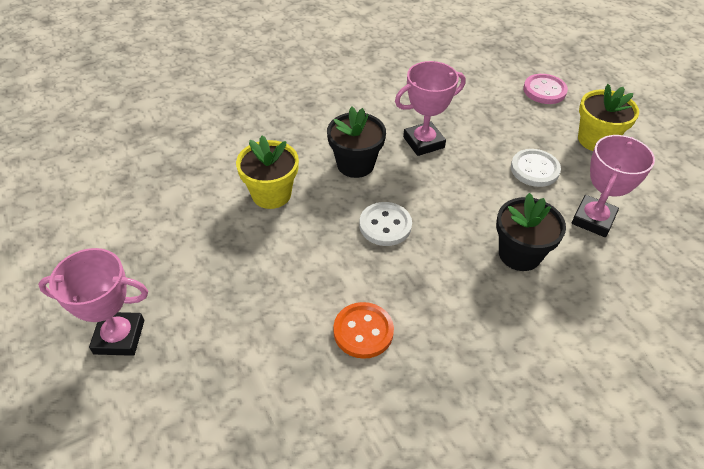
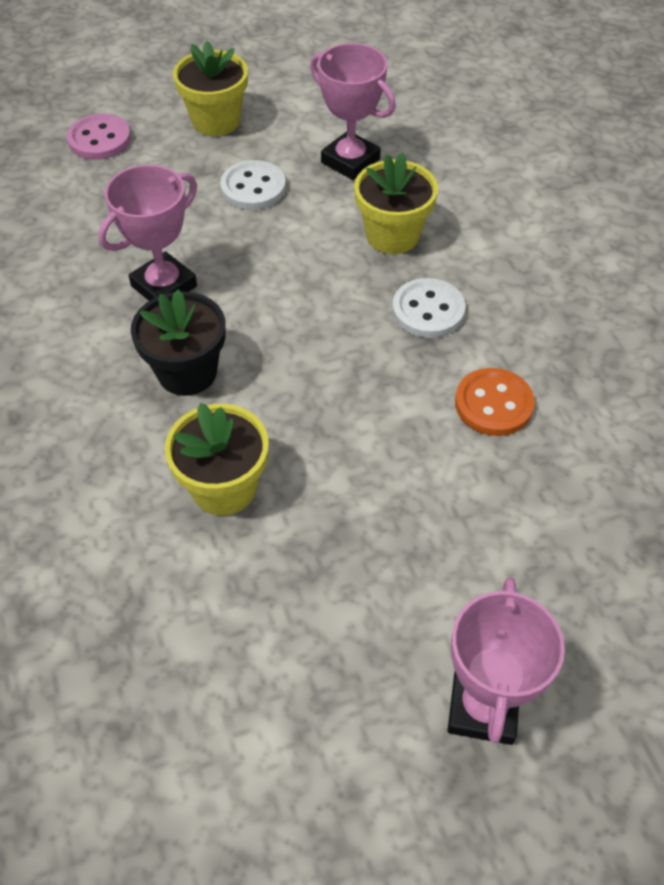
camera: 80 degrees left, 5 degrees up
(385, 225) = (320, 355): white button -> white button (428, 310)
(423, 142) = (164, 286): pink trophy -> pink trophy turned 60 degrees clockwise
(519, 254) = (392, 235): black flower pot -> yellow flower pot

